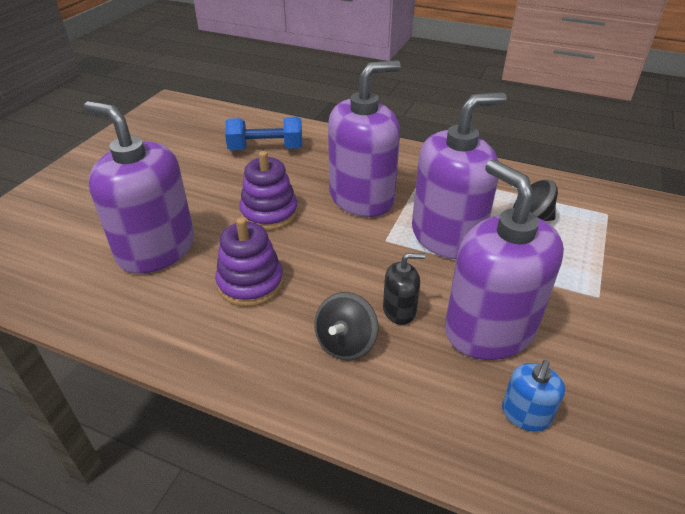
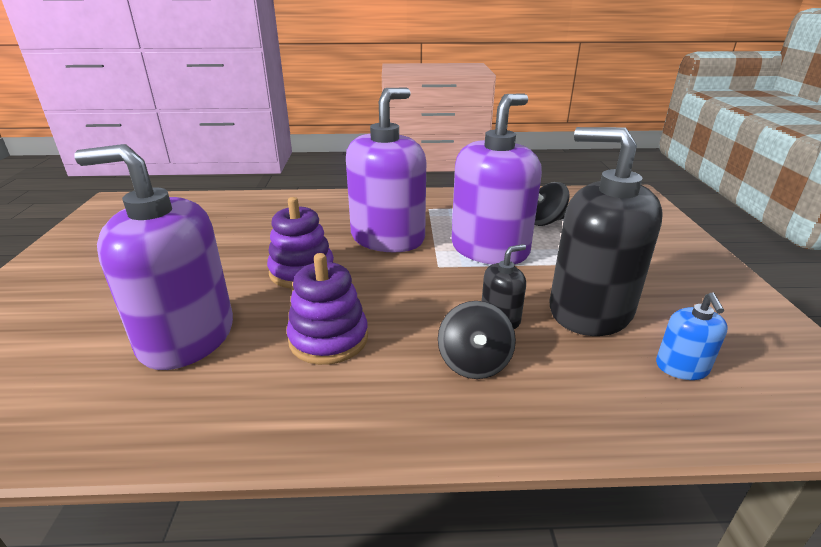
camera: 25 degrees left, 10 degrees down
(266, 149) = (257, 220): blue dumbbell -> none
(489, 329) = (590, 310): purple soap dispenser -> black soap dispenser

